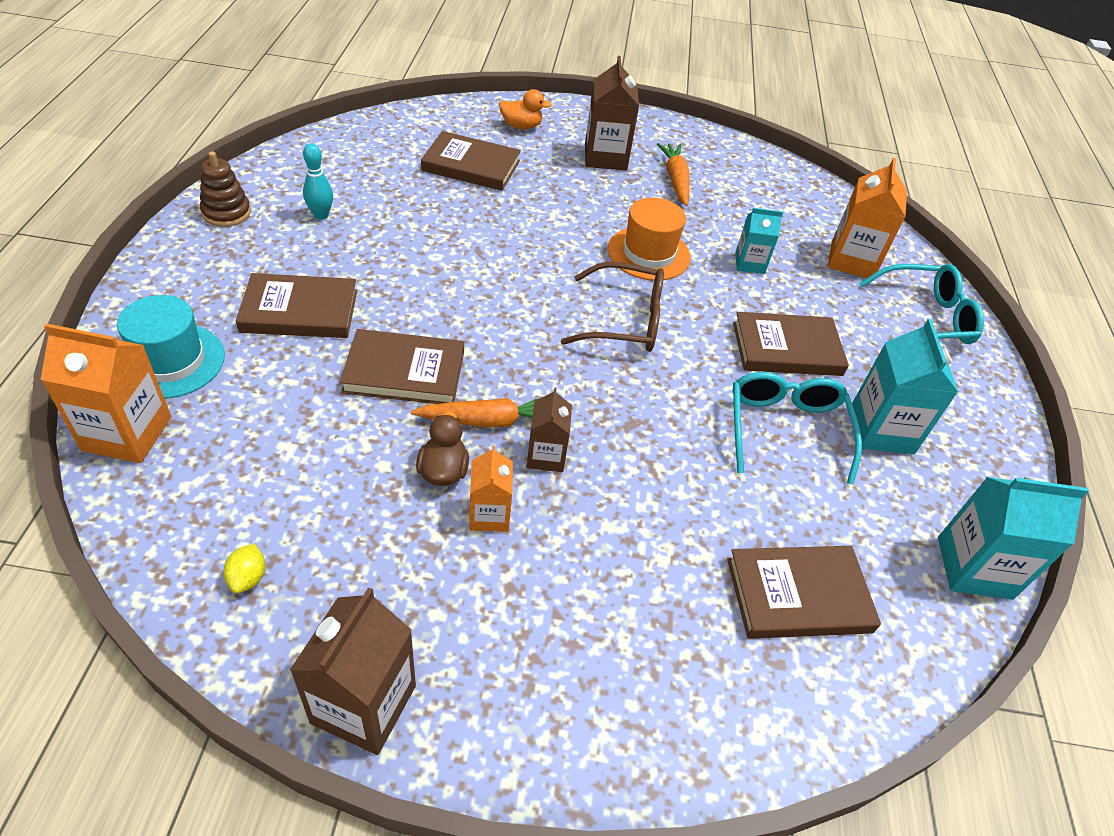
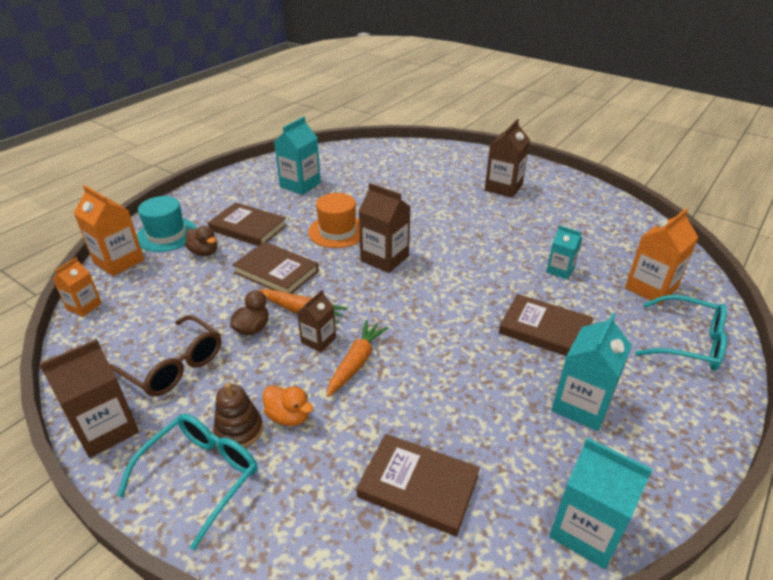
camera: 35 degrees right, 10 degrees down
(226, 213) = (253, 174): brown stacking toy -> brown stacking toy (239, 430)
(248, 578) = (110, 345): yellow lemon -> none
(264, 373) = (204, 252): none -> brown duck
(321, 215) = (300, 185): turquoise bowling pin -> turquoise carton
(471, 166) = (409, 177): brown book -> none
(489, 515) = (257, 360): orange carton -> orange carton (84, 306)
(521, 126) = (459, 161): orange duck -> orange duck (289, 416)
(536, 306) = (384, 258): none -> brown carton
(624, 320) = (436, 281): brown glasses -> brown glasses (174, 365)
(648, 253) = (487, 247): orange hat -> orange hat (337, 231)
(675, 180) = (544, 210): orange carrot -> orange carrot (356, 363)
(786, 430) = (500, 379): turquoise glasses -> turquoise glasses (201, 476)

